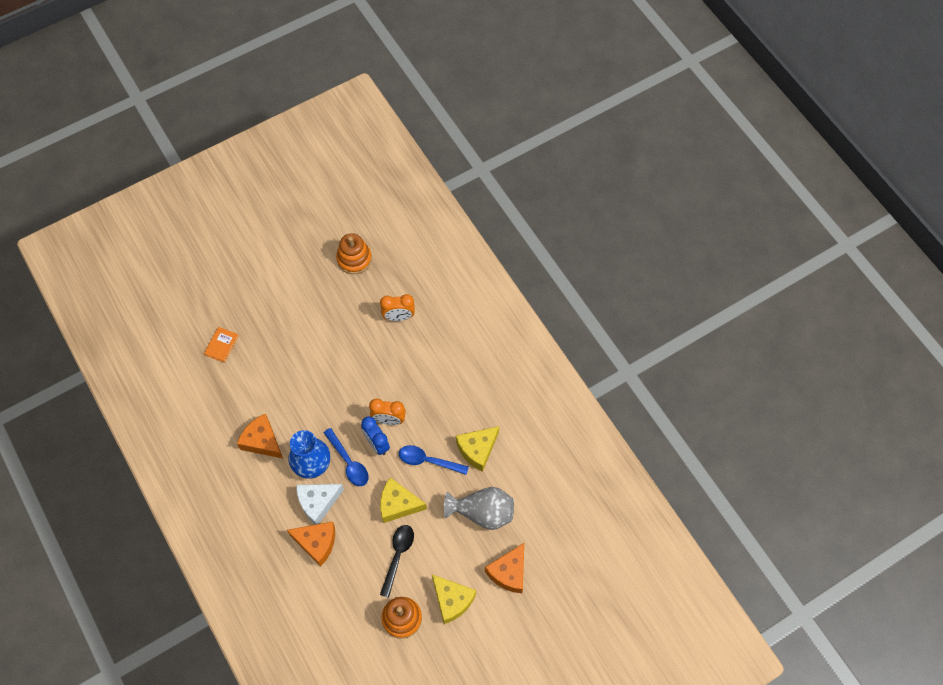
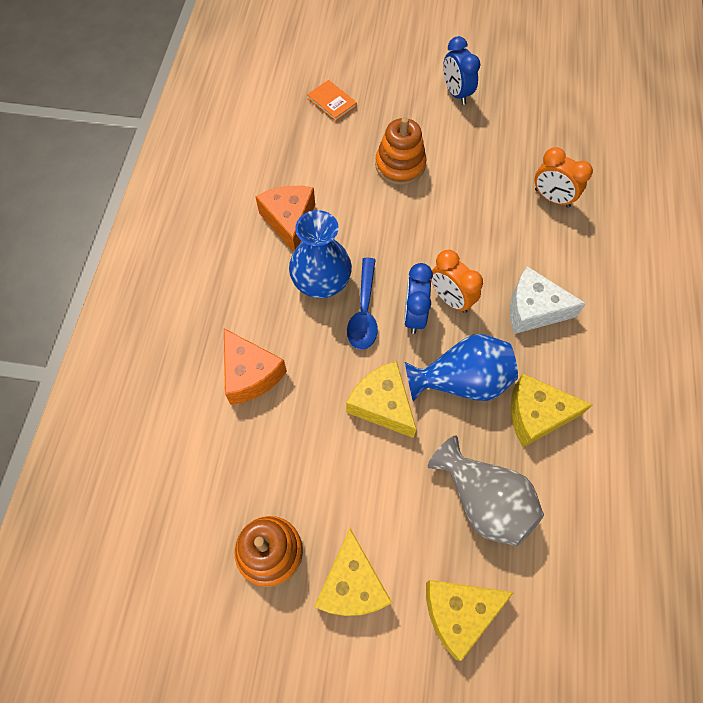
camera: 40 degrees right, 0 degrees up
(221, 345) = (332, 103): orange book -> orange book turned 75 degrees clockwise
(293, 284) = (456, 93): none -> blue clock
(318, 503) = (291, 330): white cheese -> white cheese (533, 309)
(354, 259) = (545, 110): orange stacking toy -> orange stacking toy (400, 165)
(398, 556) = (330, 467): black spoon -> none
(428, 461) = (461, 381): blue spoon -> blue vase
(508, 572) = (458, 612): orange cheese -> yellow cheese

